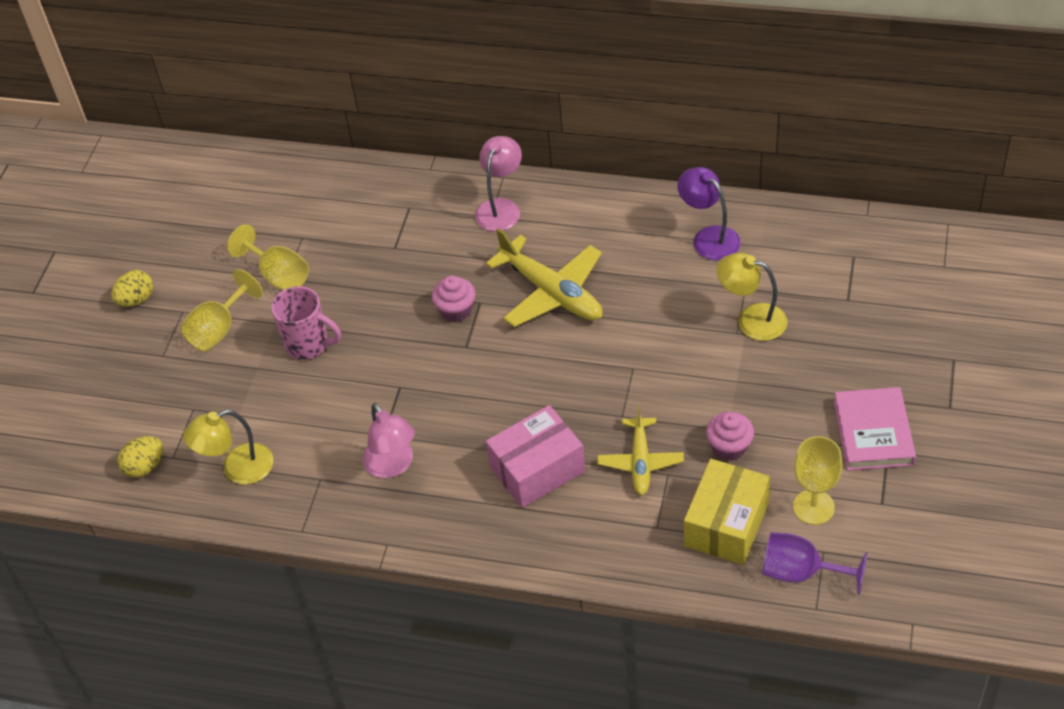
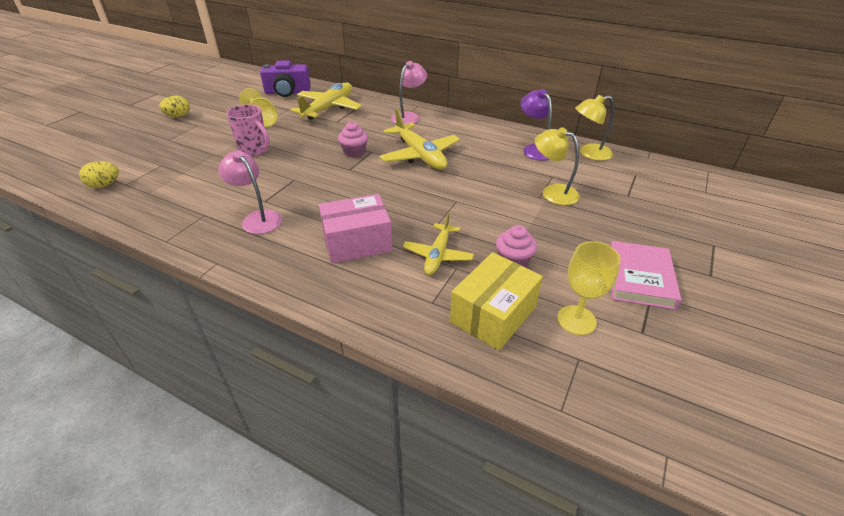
camera: 10 degrees right, 10 degrees down
(219, 329) = (210, 135): yellow goblet -> none
(237, 469) = (158, 198): yellow lamp -> yellow lamp (589, 153)
(274, 194) = (287, 92): none -> purple camera
(365, 219) = (328, 108): none -> yellow plane
(393, 466) = (257, 218): pink lamp -> pink lamp turned 150 degrees clockwise
(801, 572) = (552, 371): purple goblet -> none

